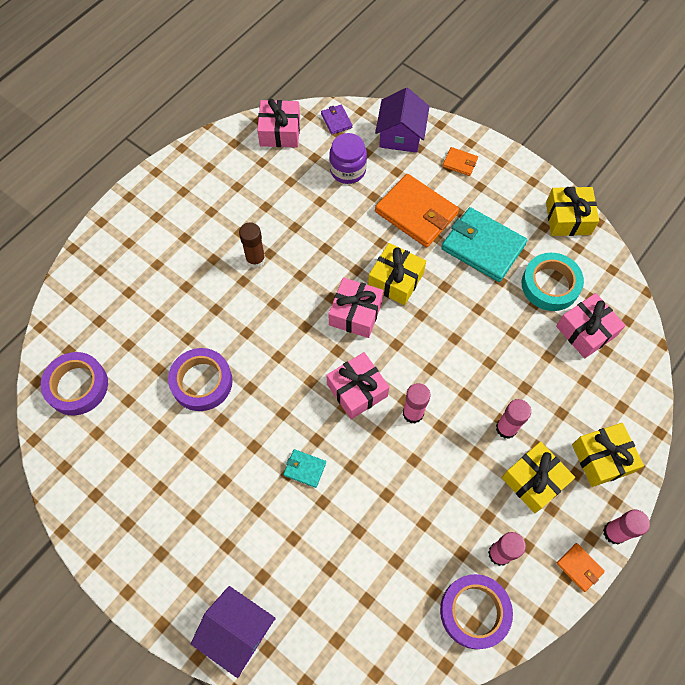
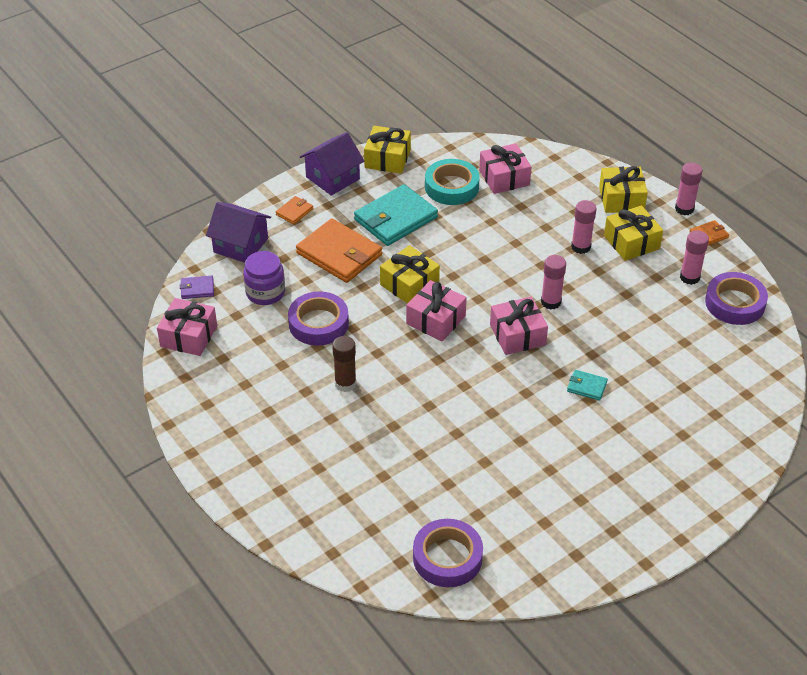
camera: 75 degrees left, 20 degrees down
(202, 382) = (474, 449): purple tape -> purple tape (318, 323)
(237, 632) = (730, 460): purple house -> purple house (333, 178)
(304, 469) = (586, 386): turquoise wallet -> turquoise wallet turned 75 degrees clockwise
(416, 213) = (339, 254): orange wallet -> orange wallet turned 75 degrees clockwise

